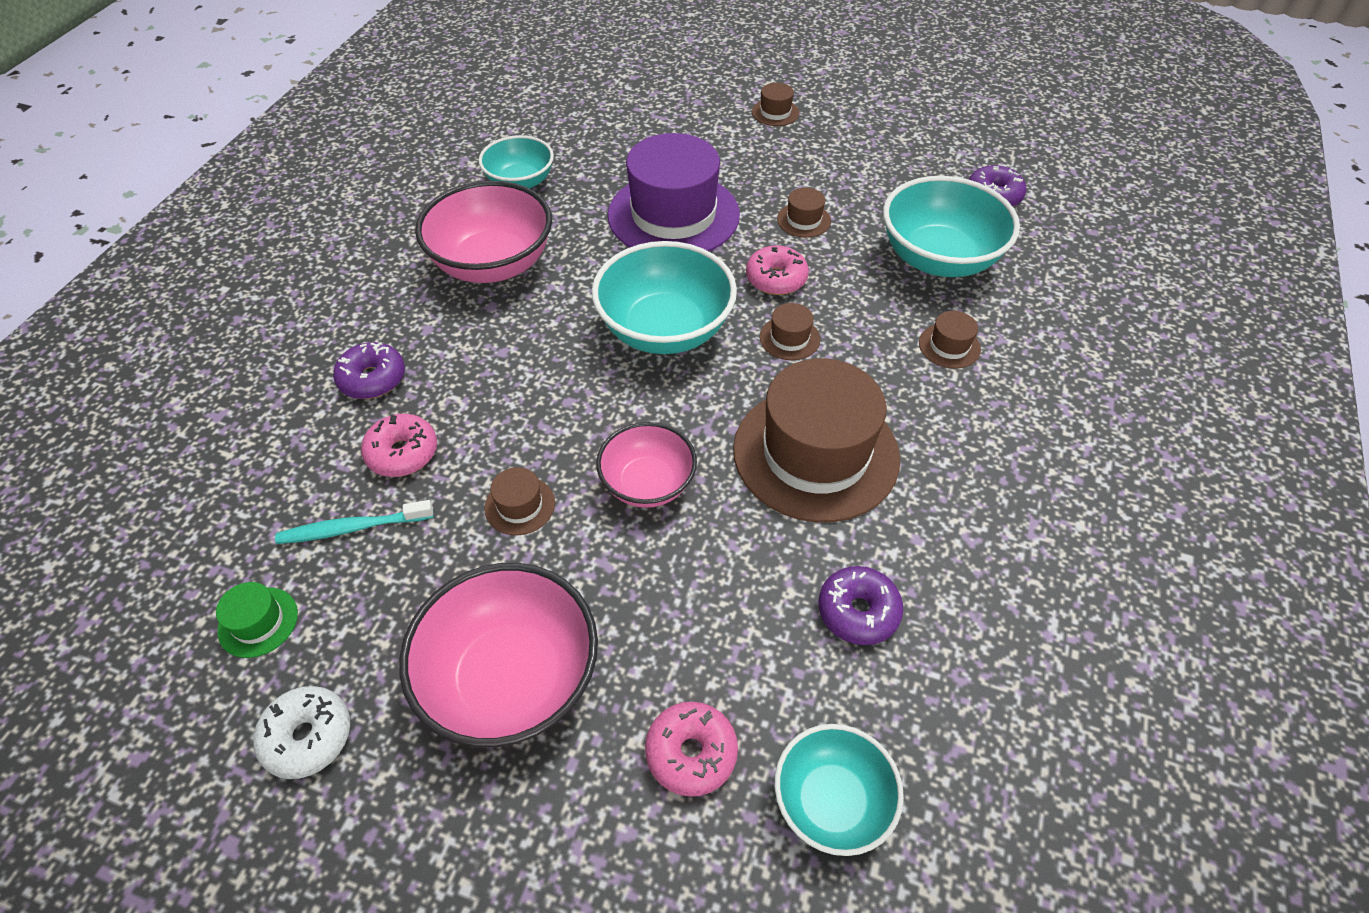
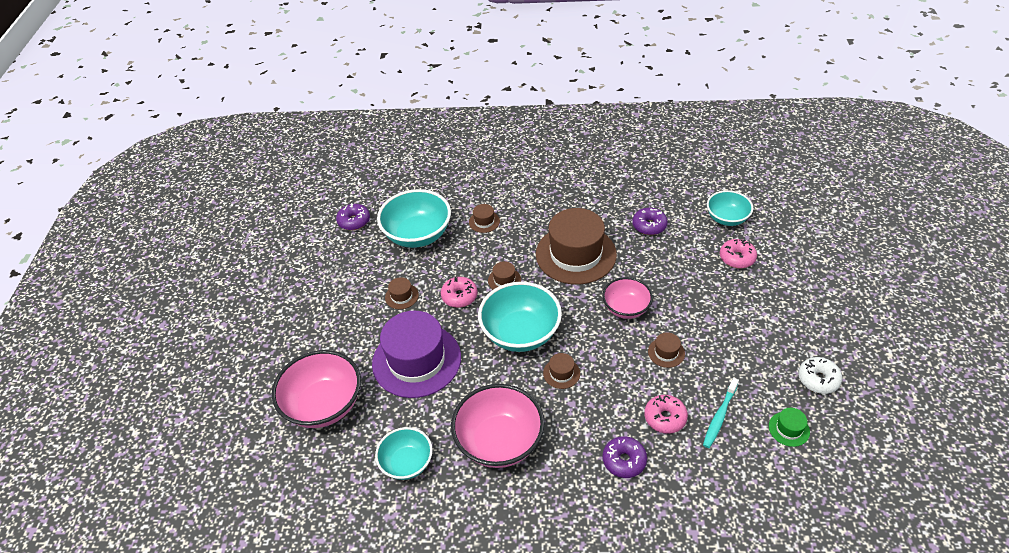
camera: 105 degrees left, 5 degrees down
(353, 528) = (719, 416): turquoise toothbrush -> turquoise toothbrush turned 60 degrees clockwise
(511, 679) = (748, 321): pink bowl -> pink bowl (324, 405)
(775, 112) = (284, 337): brown hat -> brown hat (561, 373)

